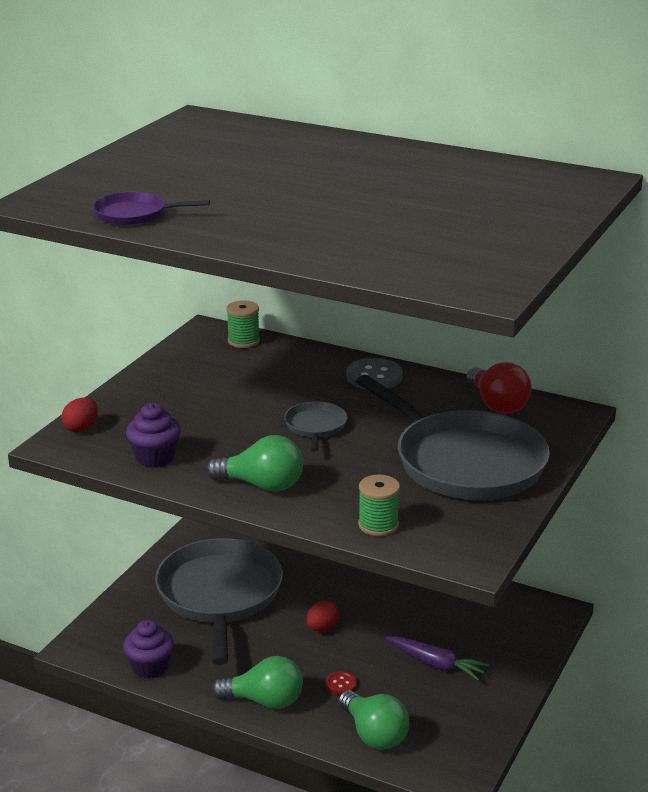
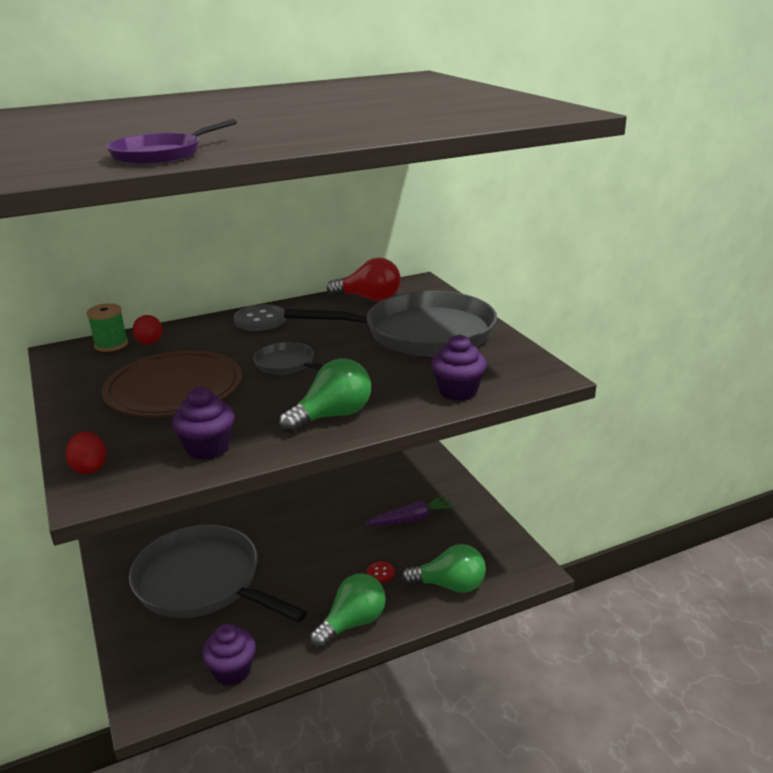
camera: 50 degrees left, 0 degrees up
(214, 402) = (174, 389): none -> brown plate
(322, 628) = (310, 549): red egg -> red egg (149, 343)
(378, 525) = (458, 391): green spool -> purple cupcake

